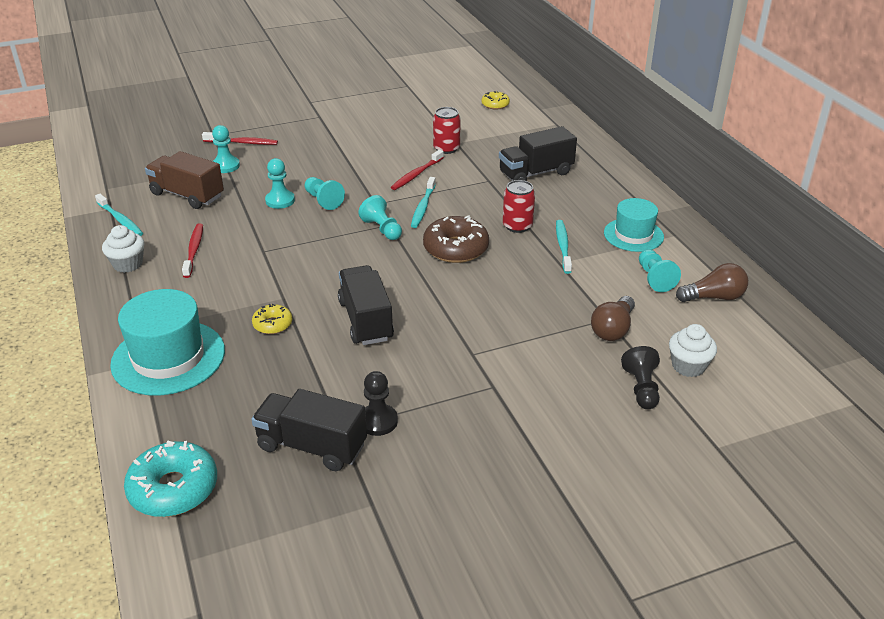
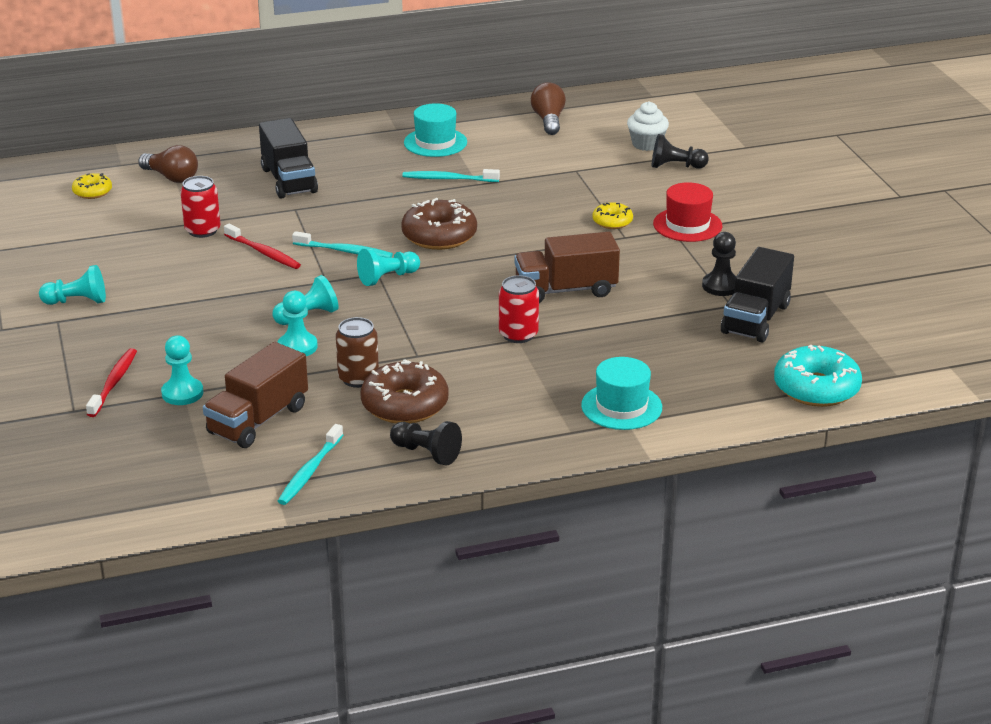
camera: 85 degrees left, 5 degrees down
(120, 220) = (310, 471): turquoise toothbrush -> turquoise toothbrush turned 150 degrees clockwise
(128, 264) = (426, 453): white cupcake -> black pawn
(168, 357) = (621, 406): turquoise hat -> turquoise hat, size x0.63
(194, 250) = (405, 405): red toothbrush -> brown donut
(233, 228) = (358, 378): none -> brown can
(273, 324) = (567, 344): yellow donut -> yellow donut (612, 222)
(366, 320) = (566, 290): black truck -> brown truck
(506, 397) = (687, 225): none -> red hat
(517, 226) = (402, 199): red can -> red can (518, 335)
(613, 329) = (592, 169): brown light bulb -> brown light bulb (171, 177)
(654, 278) = (514, 142): turquoise pawn -> turquoise pawn (77, 301)

